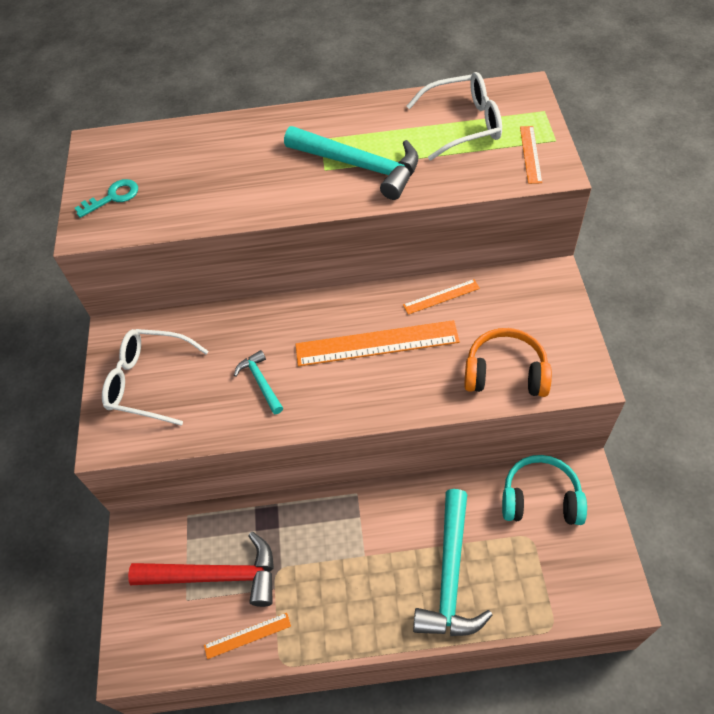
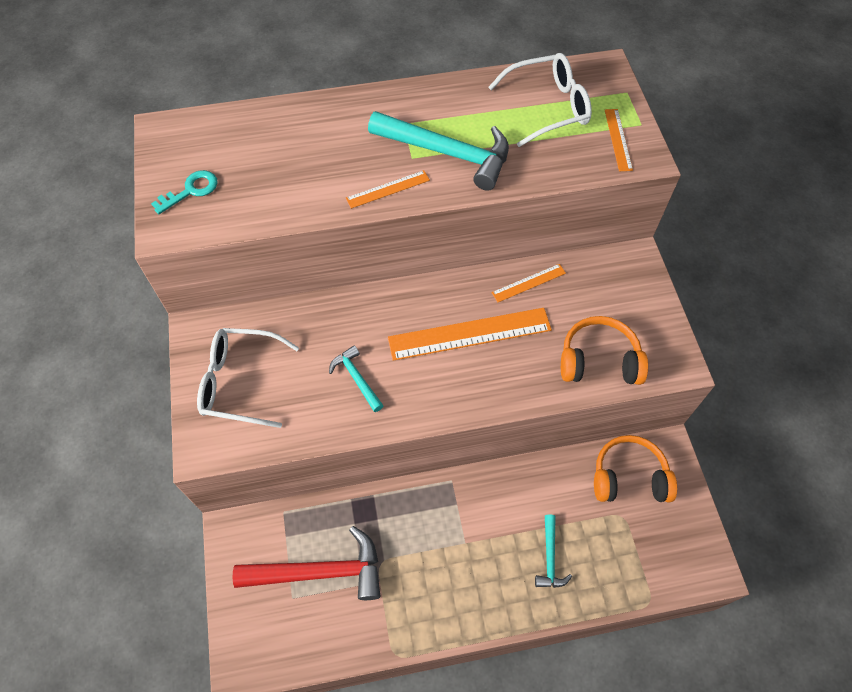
camera: 10 degrees left, 5 degrees up
(247, 635) = (358, 630): orange ruler -> orange ruler (388, 189)
(450, 575) = (550, 557): turquoise hammer -> turquoise hammer, size x0.51
(540, 498) = (629, 477): turquoise headphones -> orange headphones

